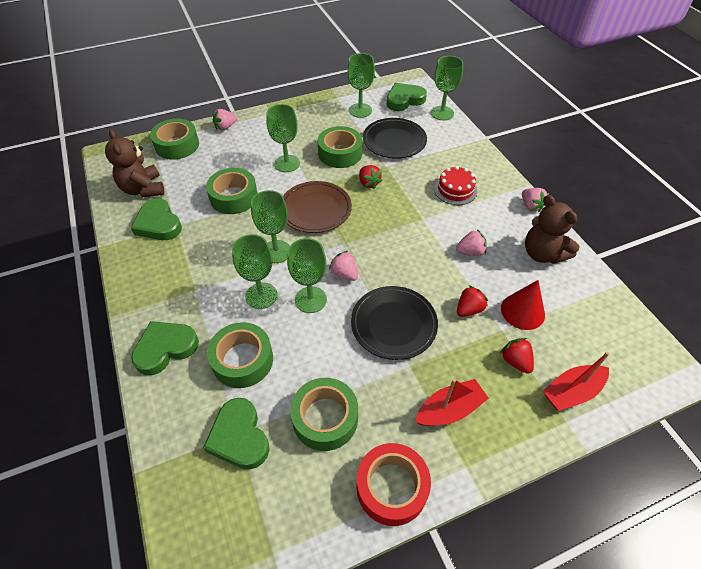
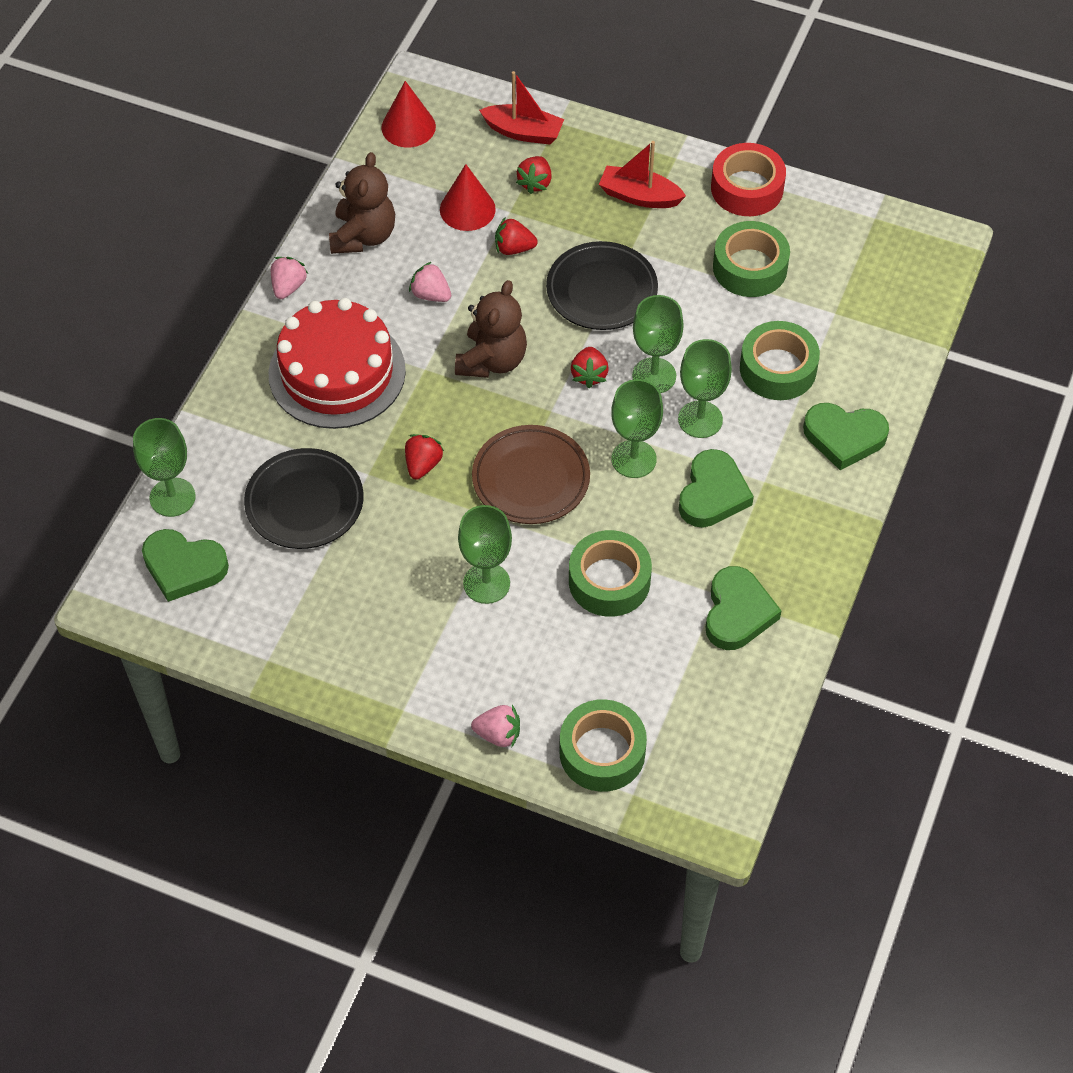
camera: 135 degrees left, 5 degrees up
(143, 189) = (715, 694): brown teddy bear -> brown teddy bear (492, 360)
(239, 437) = (836, 308): green heart -> green heart (712, 494)
(340, 153) = (399, 542): green tape -> none
(344, 274) = (589, 375): pink strawberry -> red strawberry
(360, 110) = (272, 601): green goblet -> none
(455, 190) = (337, 372): red cake -> red cake, size x1.94
(626, 334) = (408, 127): none -> red cone

